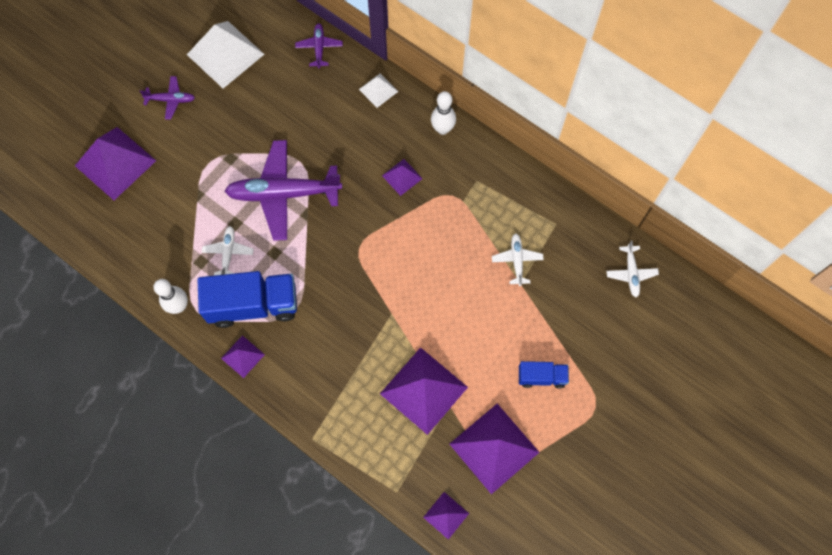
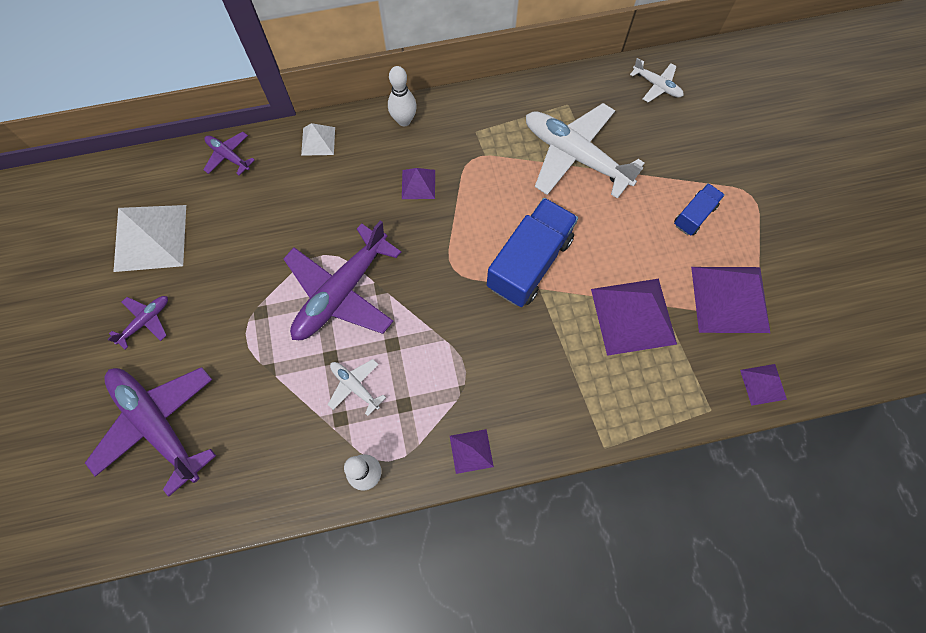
camera: 50 degrees left, 0 degrees up
(115, 163) = (158, 424): purple pyramid -> purple plane
(253, 305) = (428, 402): blue truck -> blue truck (529, 263)
(517, 260) = (575, 156): white plane -> white plane, size x2.14

